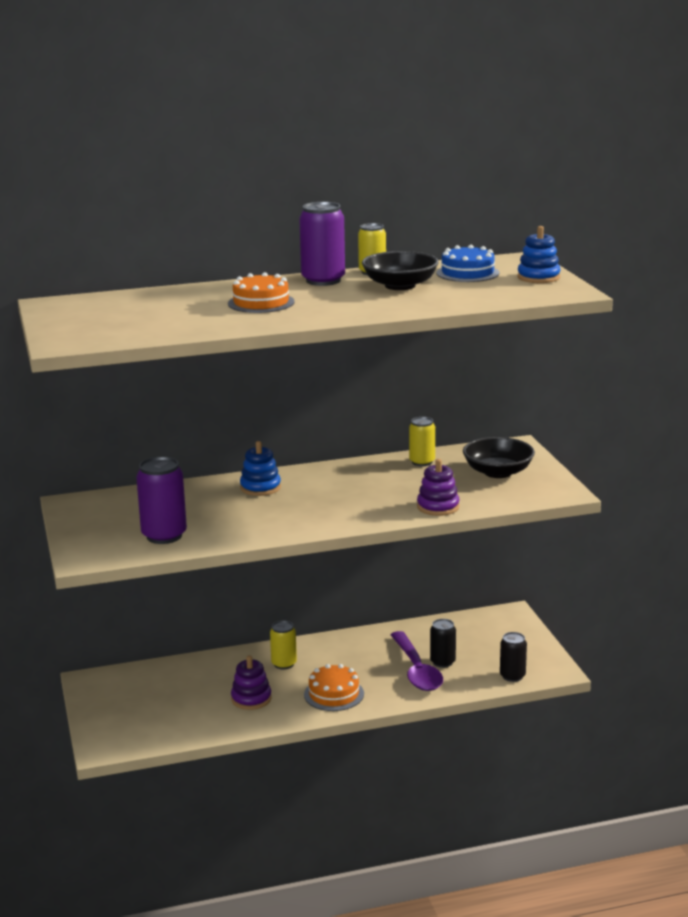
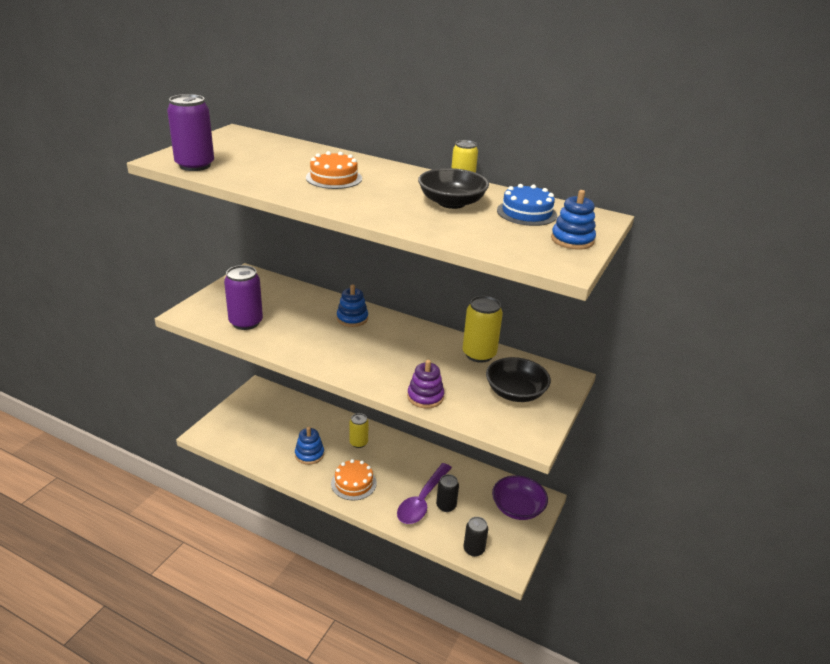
camera: 40 degrees right, 10 degrees up
(251, 699) = (309, 454): purple stacking toy -> blue stacking toy
(323, 280) = (414, 178): purple can -> purple can (195, 165)
(422, 462) = (479, 354): yellow can -> yellow can, size x1.58
(502, 630) = (517, 508): none -> purple bowl

